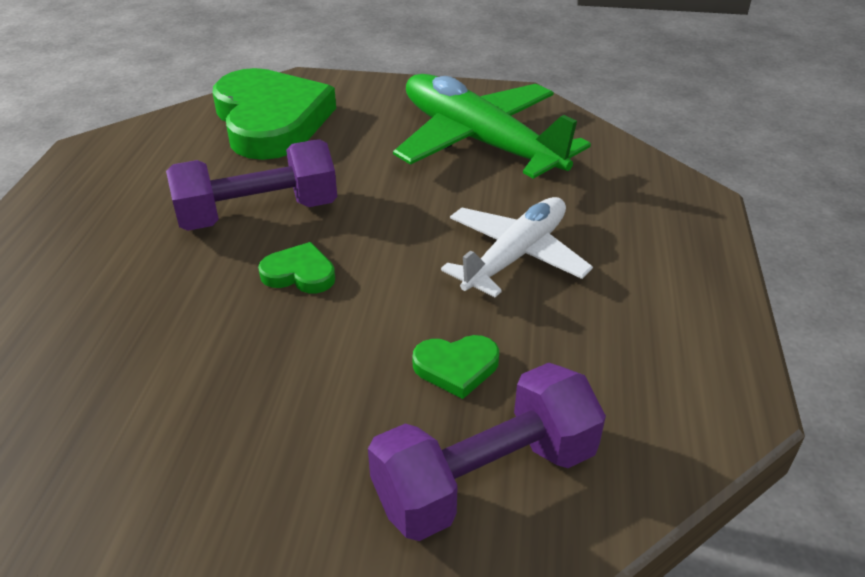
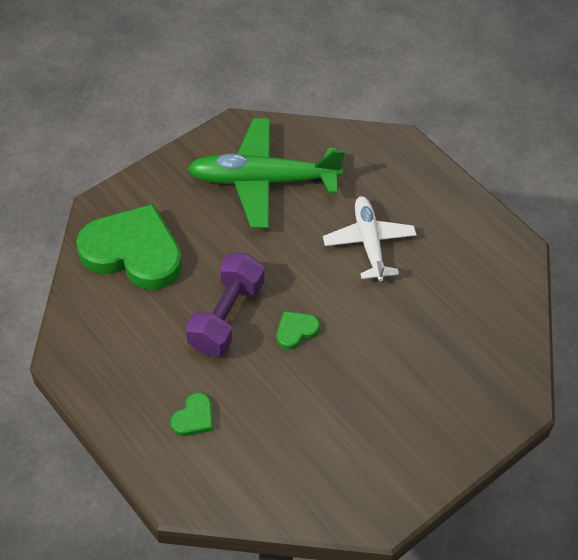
camera: 50 degrees left, 15 degrees up
(456, 367) = (416, 319): green heart -> green heart (194, 418)
(485, 478) = (479, 353): purple dumbbell -> none

